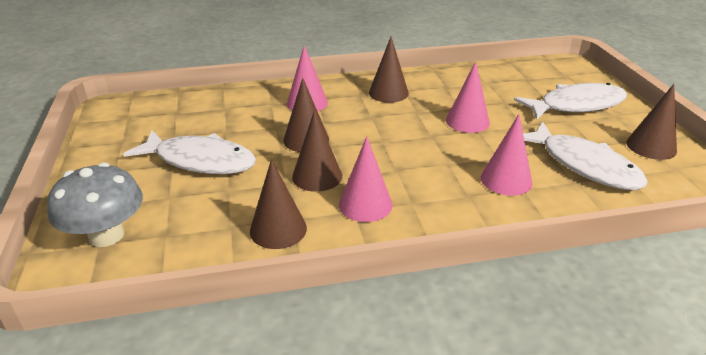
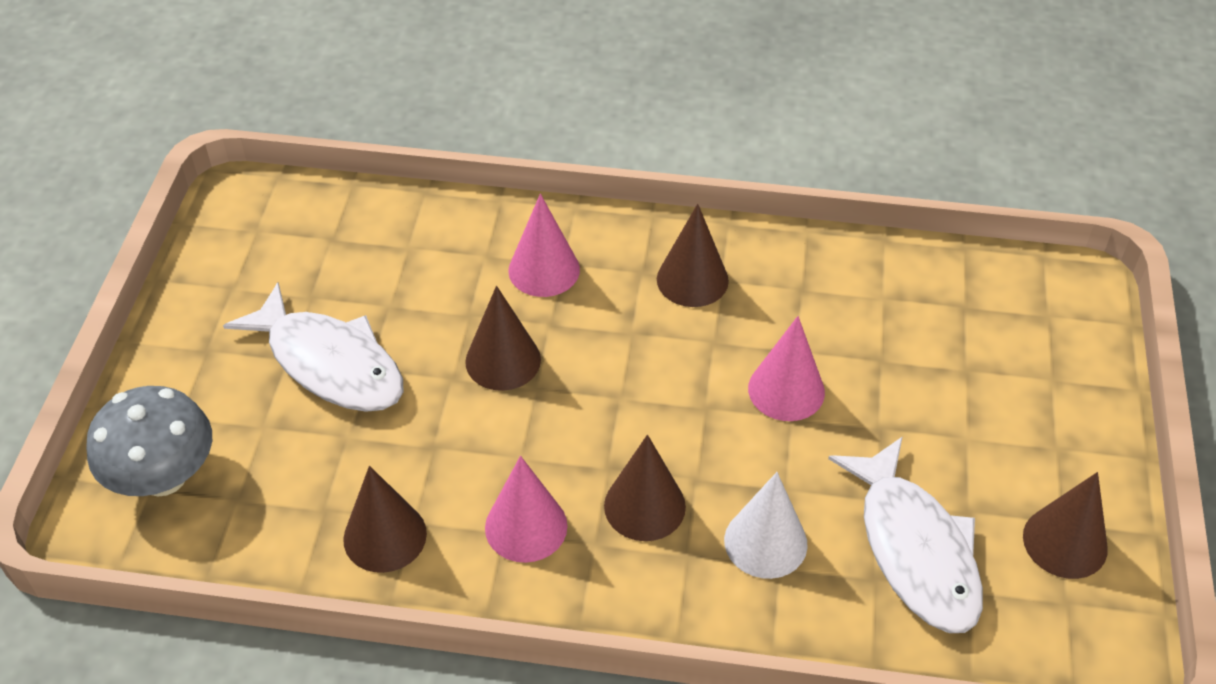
camera: 20 degrees right, 15 degrees up
(317, 176) = (483, 447): brown cone -> brown cone (644, 506)
(506, 180) = (765, 542): pink cone -> white cone
(576, 105) = (1007, 404): white fish -> none

